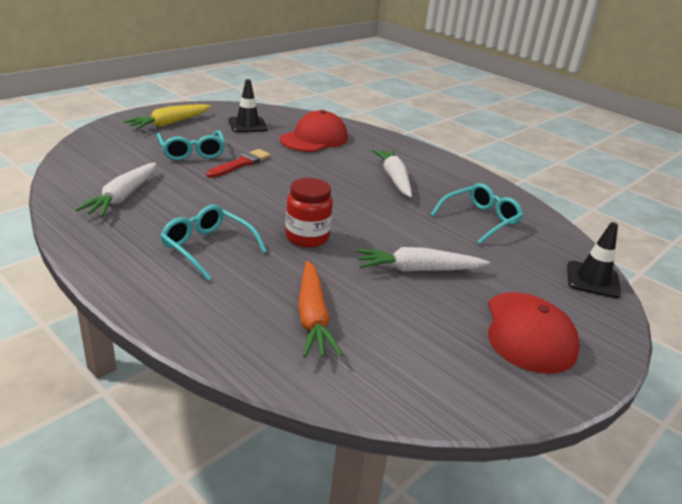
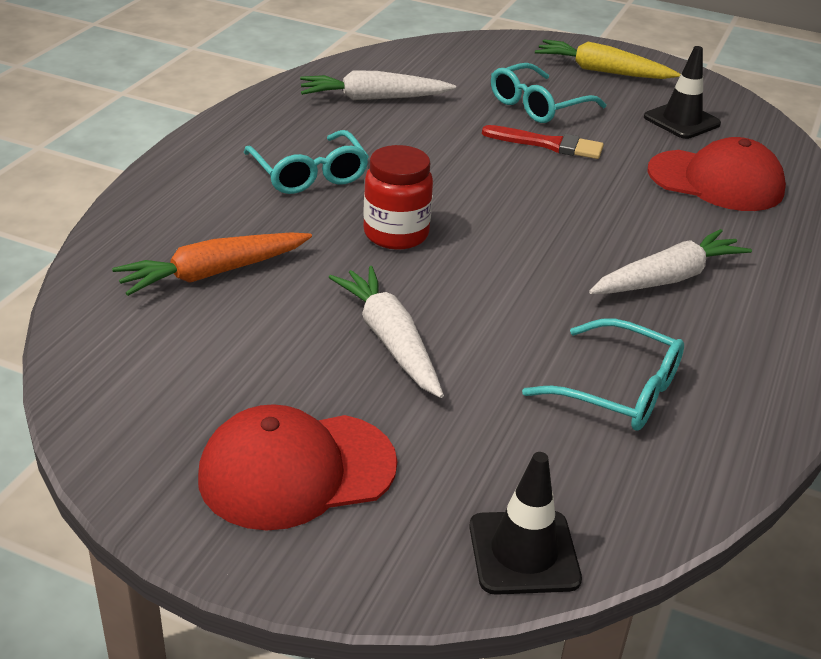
camera: 70 degrees right, 5 degrees up
(208, 248) = (309, 174): turquoise glasses -> turquoise glasses turned 135 degrees clockwise

